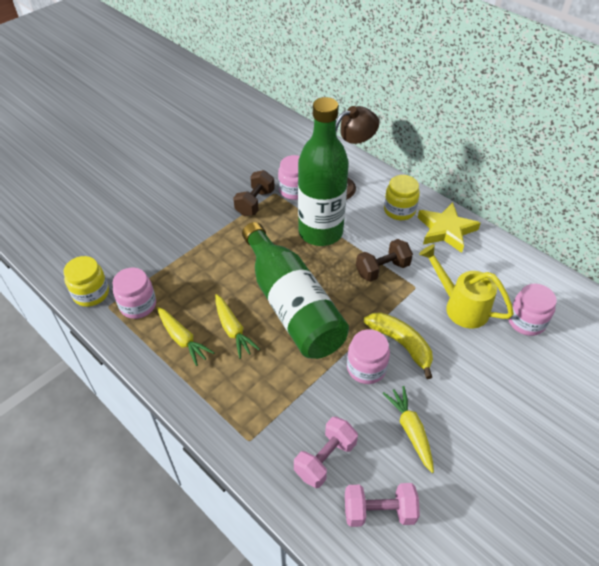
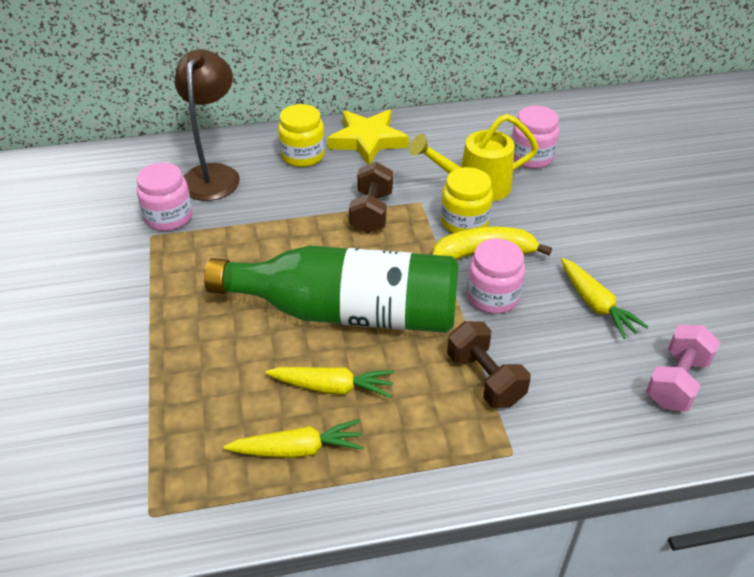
camera: 55 degrees left, 5 degrees down
(91, 293) = (100, 528): yellow jar -> yellow jar (464, 222)
(138, 305) = (186, 475): pink jar -> none
(255, 203) = (144, 261): brown dumbbell -> brown dumbbell (485, 378)
(320, 232) = (263, 230): green bottle -> none
(325, 459) = (585, 393): pink dumbbell -> none
(410, 430) = (596, 305): yellow carrot -> yellow carrot turned 135 degrees counterclockwise

